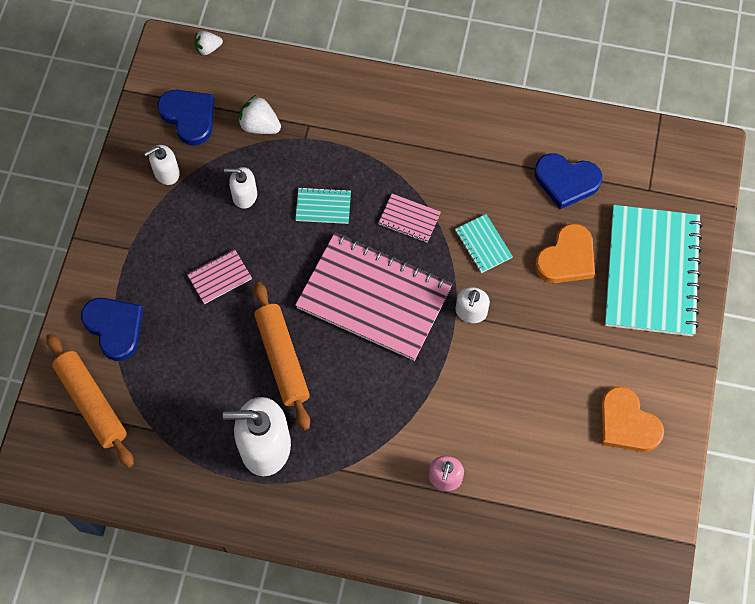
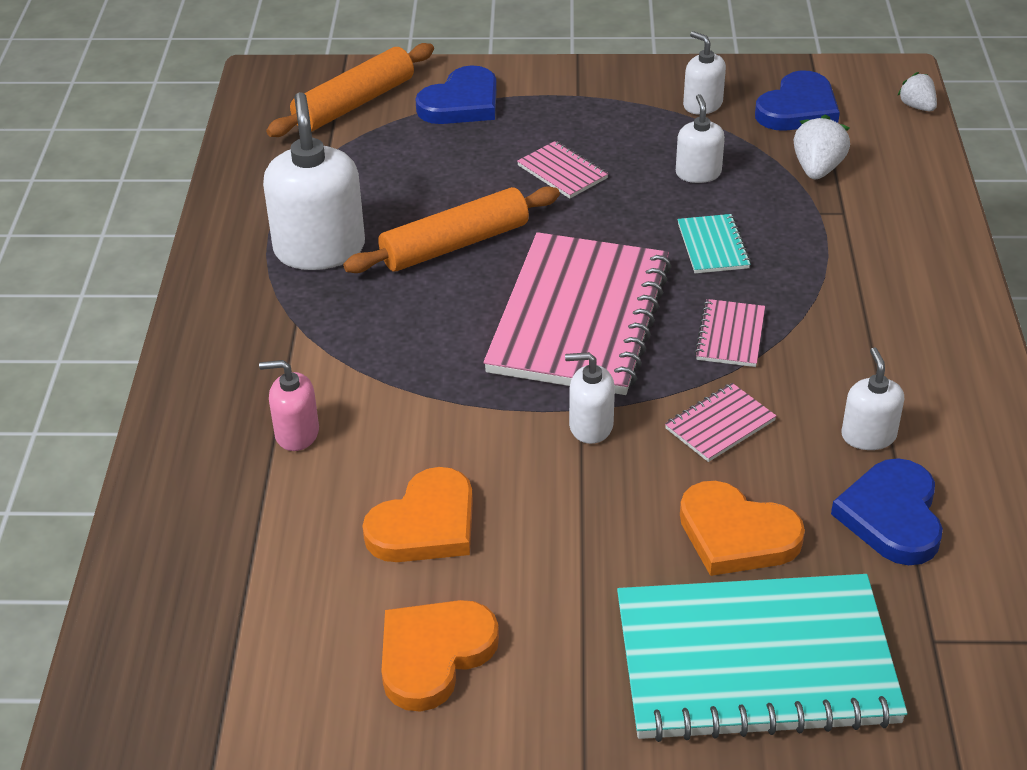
camera: 80 degrees right, 25 degrees down
(483, 244) = (720, 425): turquoise notebook -> pink notebook
(506, 173) = (868, 436): none -> white soap dispenser
(533, 414) = (425, 524): none -> orange heart

